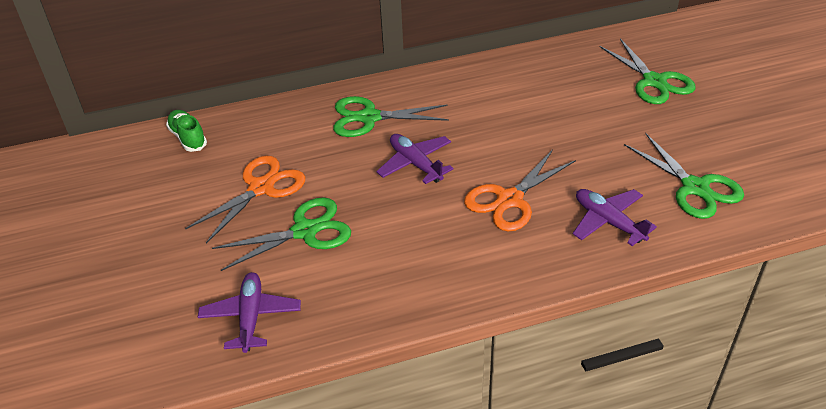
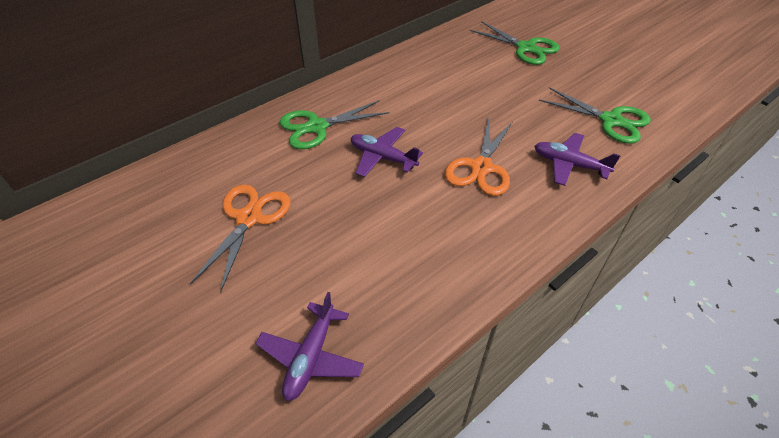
camera: 25 degrees left, 5 degrees up
(188, 138) = (145, 189): green shoe -> none
(251, 317) = (311, 357): purple plane -> purple plane turned 135 degrees counterclockwise
(305, 231) = (316, 248): green scissors -> none

